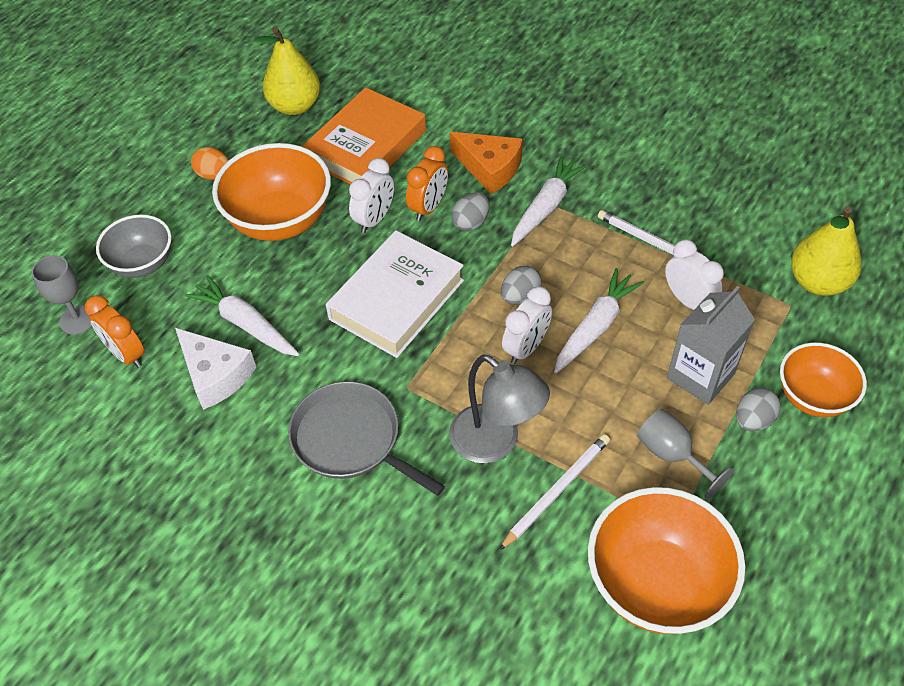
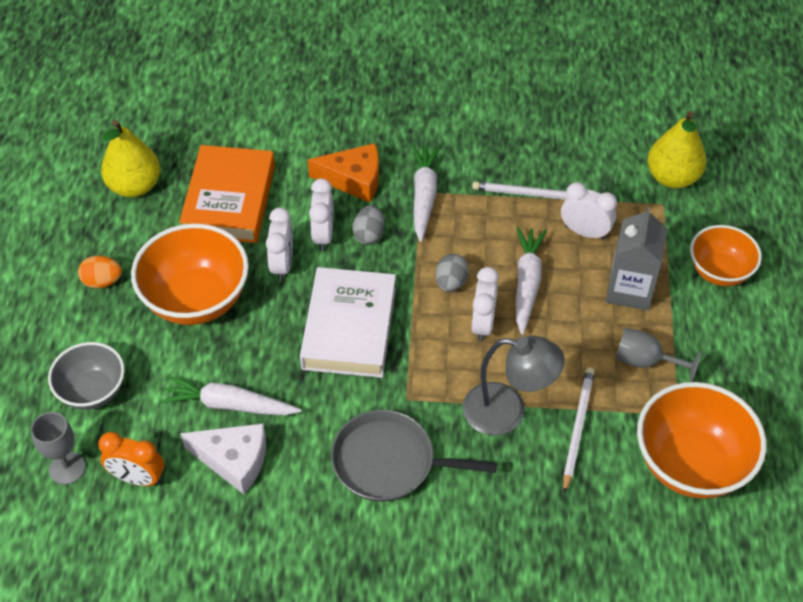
camera: 30 degrees left, 0 degrees up
(428, 207) = (323, 235): orange clock -> white clock
(753, 420) = (687, 308): grey egg -> none

